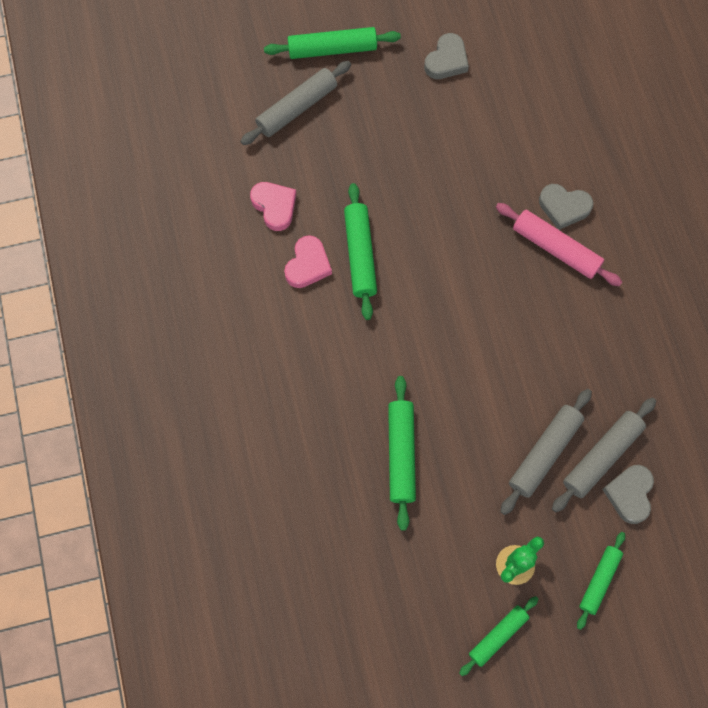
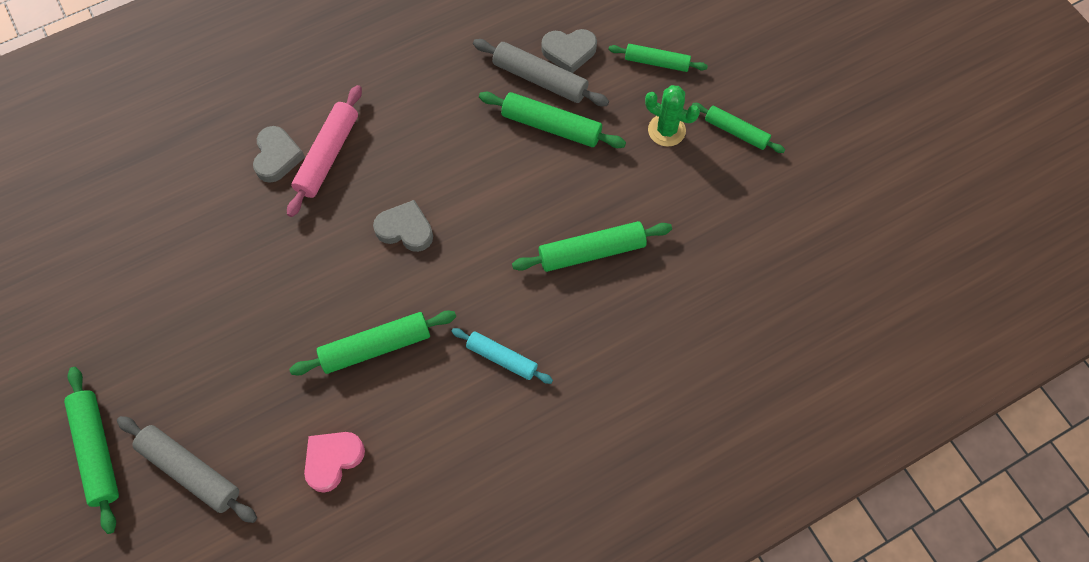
camera: 105 degrees left, 5 degrees down
(308, 265) = (401, 401): pink heart -> none
(321, 351) = (502, 358): none -> turquoise rolling pin
(446, 60) = (100, 312): grey heart -> grey heart (405, 229)
(544, 453) = (551, 126): grey rolling pin -> green rolling pin

